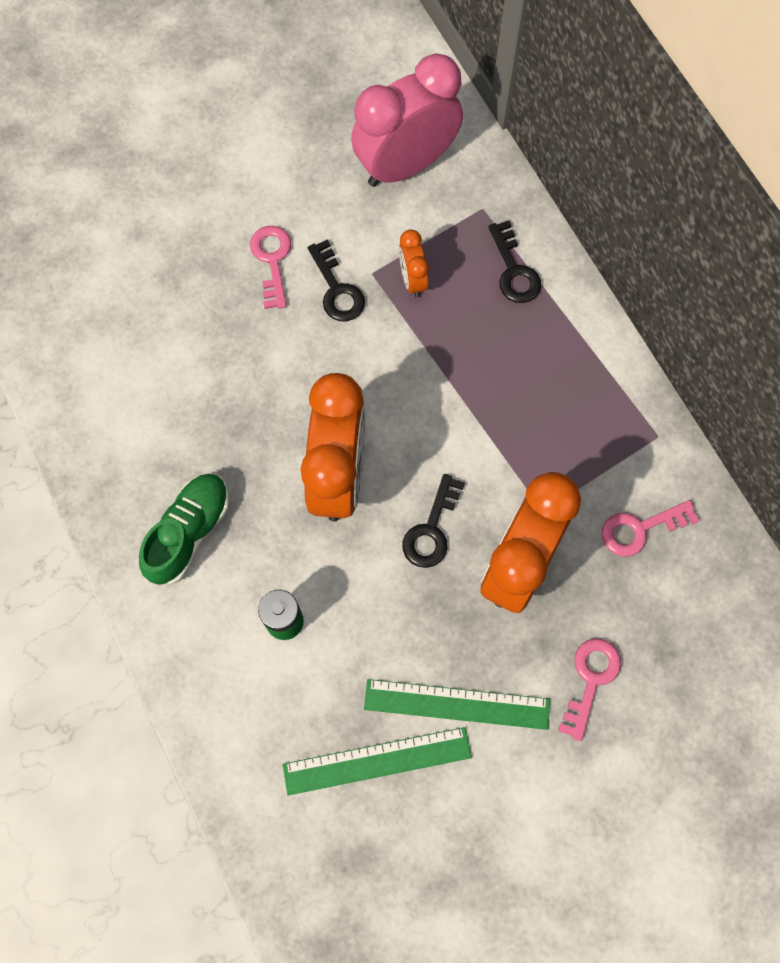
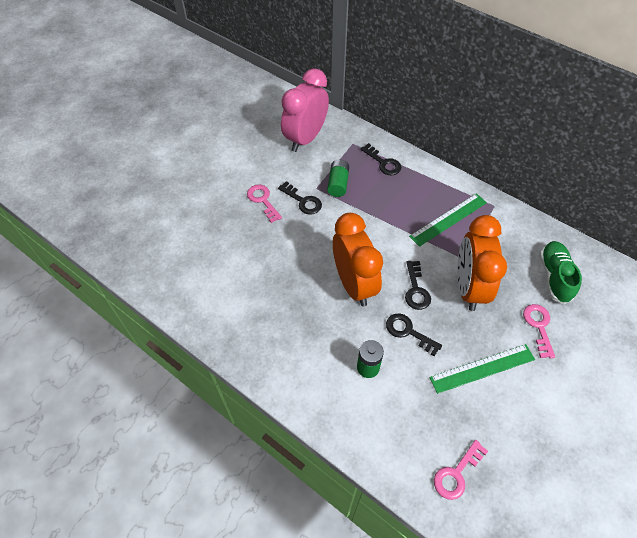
camera: 25 degrees left, 15 degrees down
(189, 532) = (290, 345): green shoe -> green shoe (554, 276)
(377, 760) = (460, 417): green ruler -> green ruler (448, 219)
(378, 594) = (408, 332): none -> black key
(413, 280) = (338, 184): orange clock -> green battery
(640, 529) = (514, 248): pink key -> pink key (456, 473)

